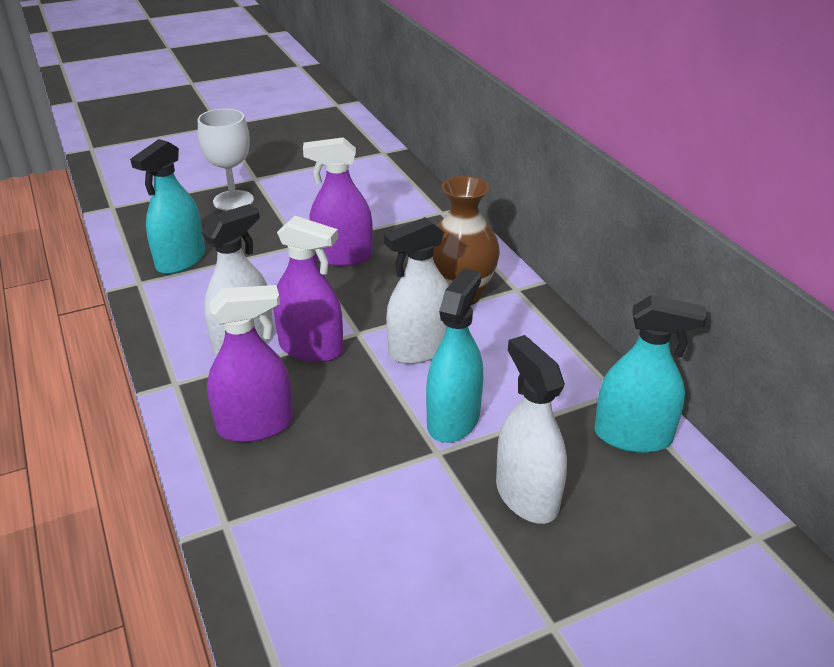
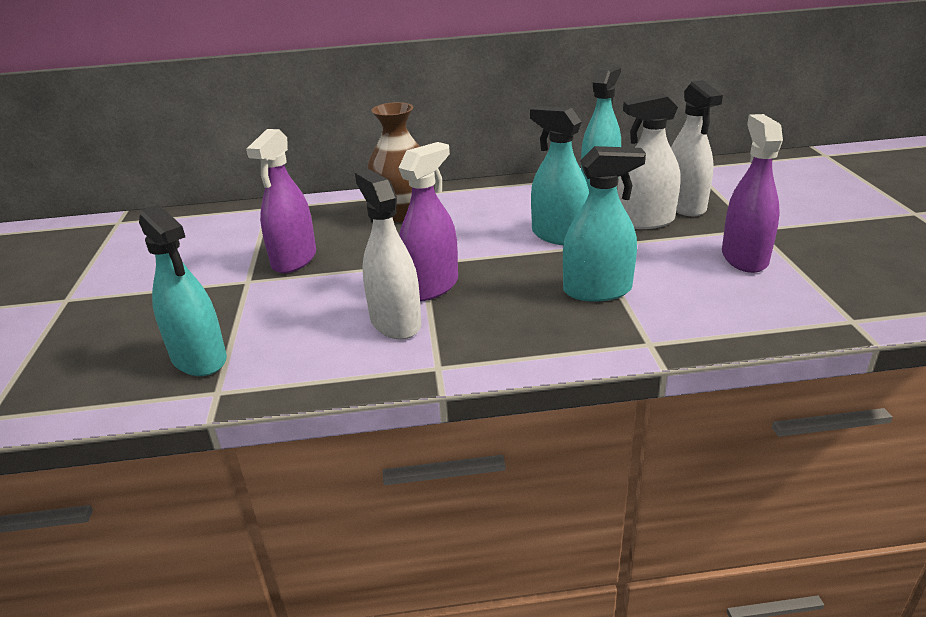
camera: 70 degrees left, 5 degrees down
(233, 201) = (102, 316): white goblet -> none
(255, 425) = (527, 322): purple spray bottle -> purple spray bottle (744, 258)
(329, 469) = (597, 290): none -> turquoise spray bottle
(420, 349) = (465, 239): white spray bottle -> white spray bottle (684, 205)

